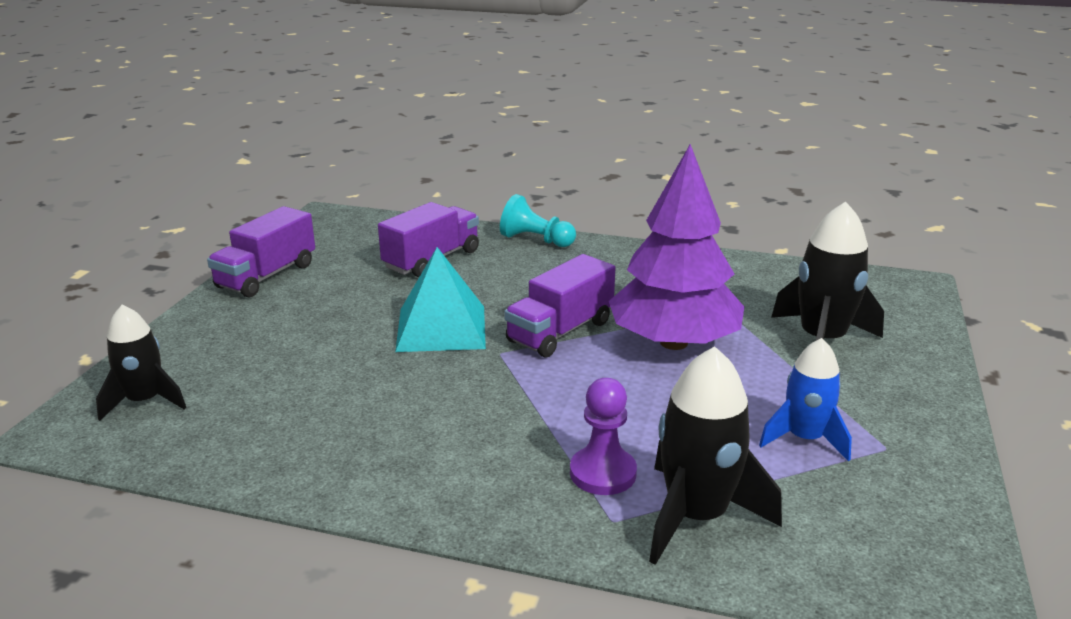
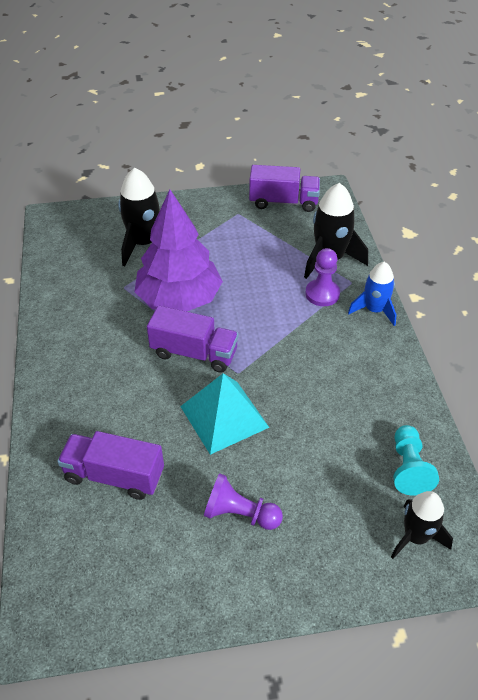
camera: 115 degrees left, 20 degrees up
(266, 276) = (203, 590): purple truck -> purple truck (283, 202)
(313, 308) = (240, 514): none -> purple pawn
(536, 240) = (45, 419): turquoise pawn -> turquoise pawn (408, 468)
(805, 439) = (247, 237): blue rocket -> blue rocket (374, 310)

